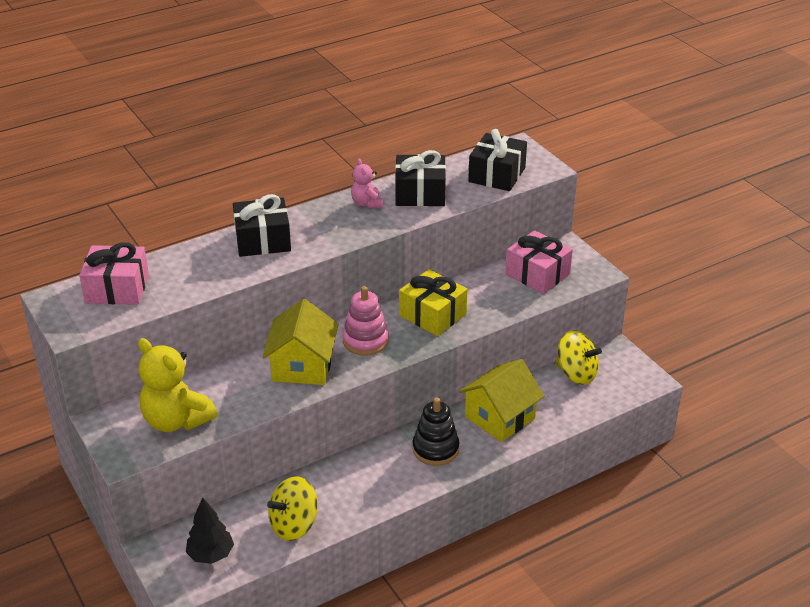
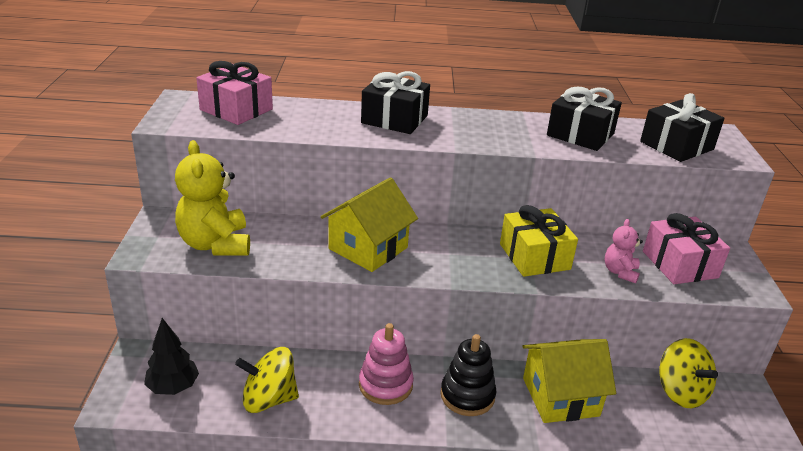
camera: 30 degrees right, 5 degrees down
(365, 341) = (447, 252): pink stacking toy -> pink stacking toy (385, 385)
(367, 203) = (519, 125): pink teddy bear -> pink teddy bear (620, 272)

